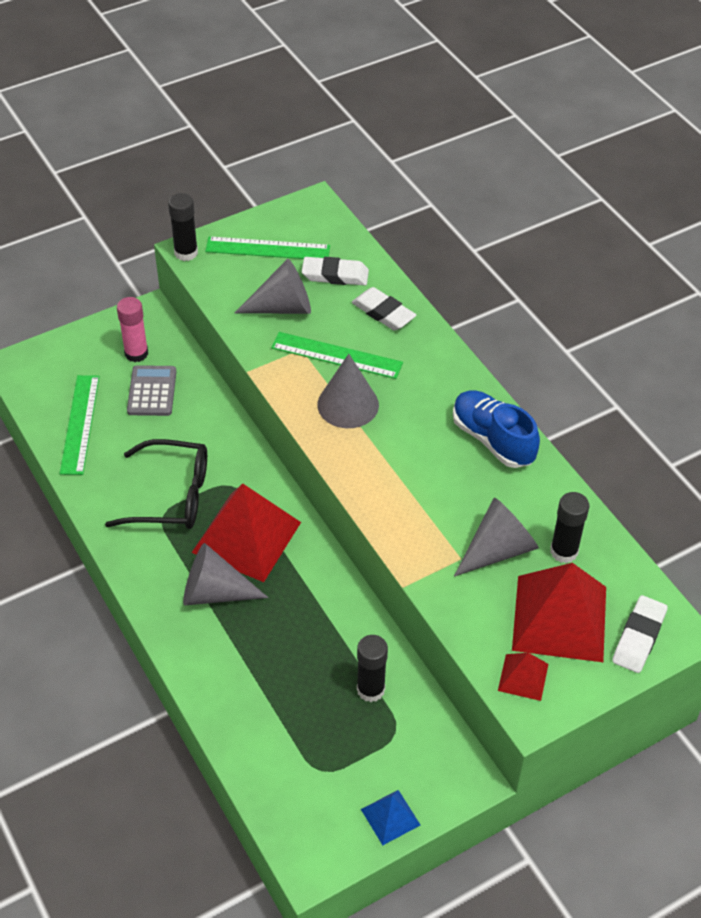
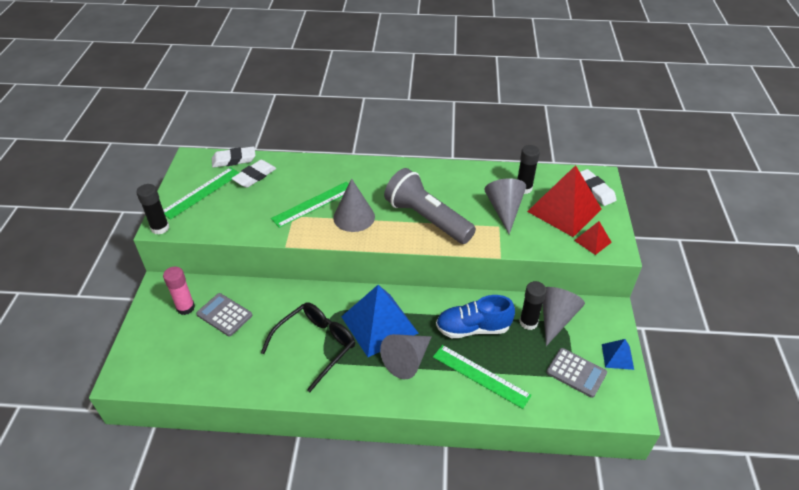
camera: 55 degrees left, 5 degrees down
(80, 424) = (211, 366): green ruler -> green ruler (481, 376)
(247, 537) = (379, 324): red pyramid -> blue pyramid
(282, 307) = (253, 208): grey cone -> grey cone (556, 318)
(327, 779) = (576, 373): none -> grey calculator
(383, 313) = (303, 172): white eraser -> white eraser (234, 160)
(407, 477) = (427, 219): none -> grey flashlight
(492, 439) = (431, 176): blue shoe -> blue shoe (473, 328)

